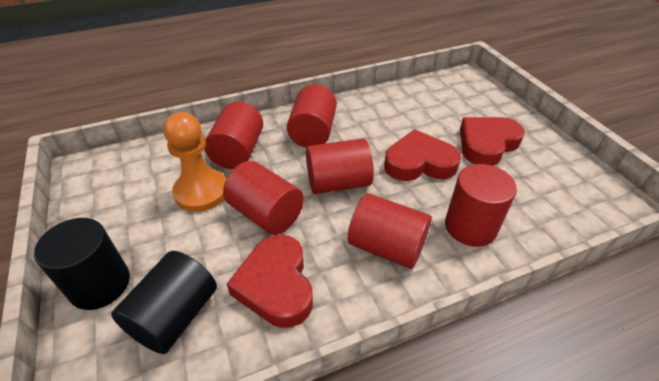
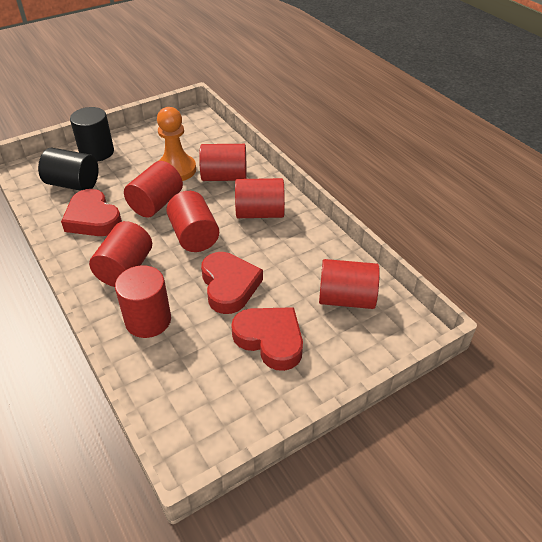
camera: 80 degrees right, 0 degrees up
(276, 285) = (93, 219): red heart -> red heart turned 105 degrees counterclockwise
(437, 99) = (346, 299): none -> red cylinder

